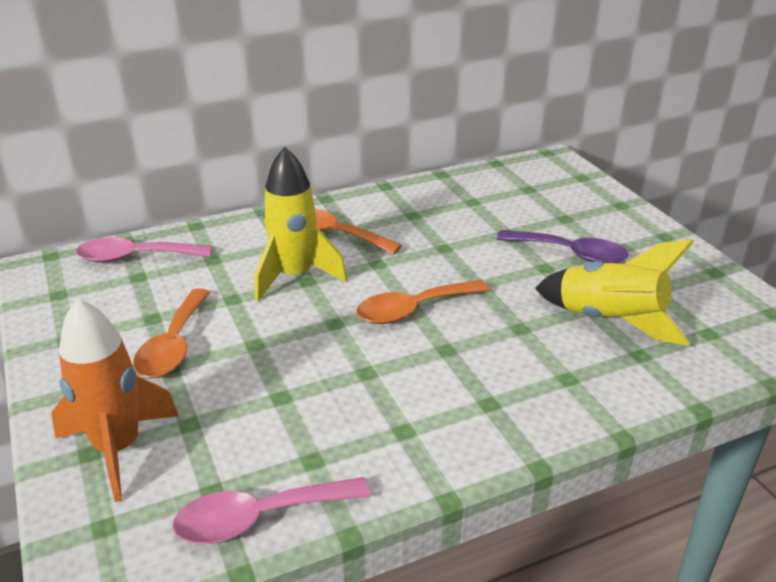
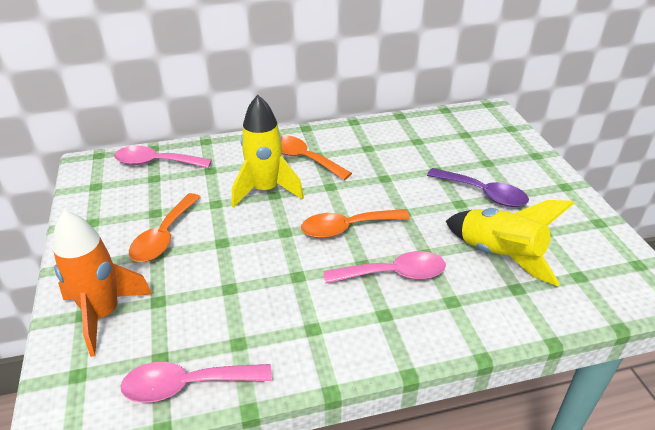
camera: 10 degrees right, 5 degrees up
(487, 356) = (393, 274): none -> pink spoon

